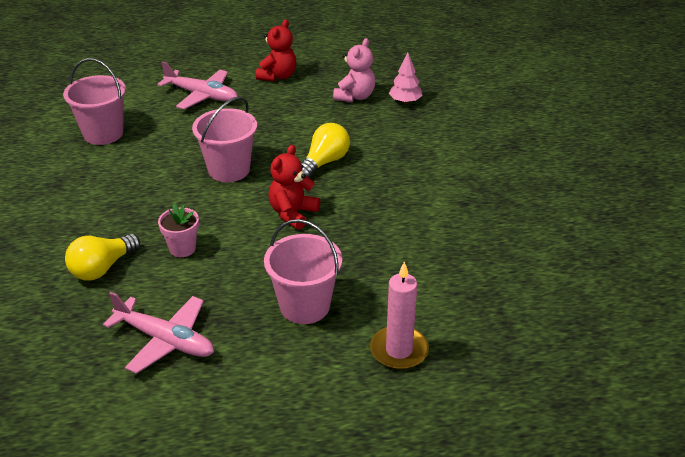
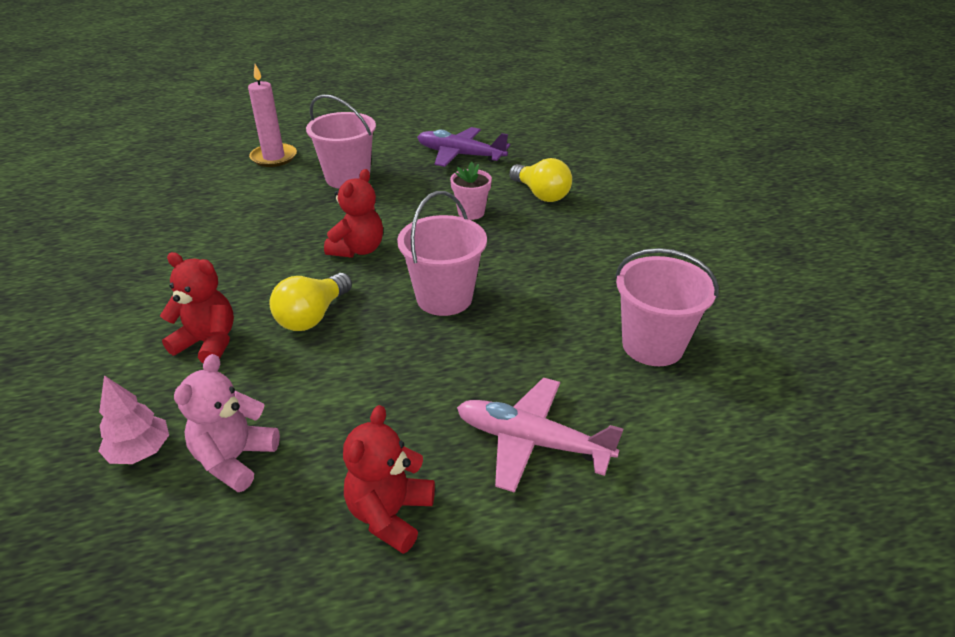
camera: 175 degrees right, 0 degrees up
(102, 268) = (541, 194): yellow light bulb -> yellow light bulb turned 105 degrees clockwise
(165, 340) = (460, 155): pink plane -> purple plane
(391, 149) = (208, 343): none -> red teddy bear

